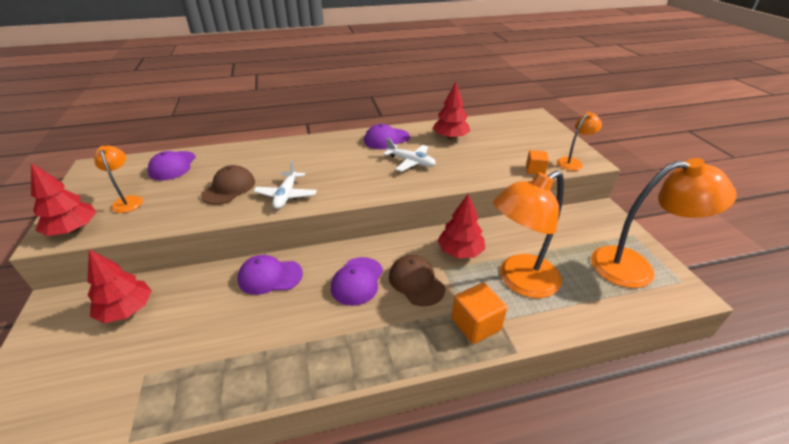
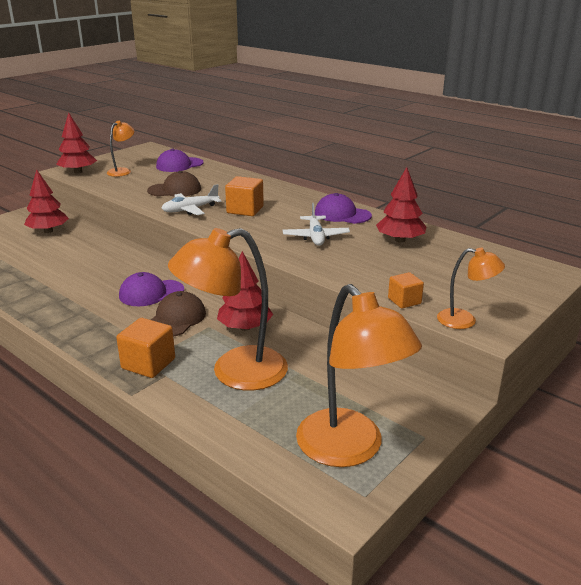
camera: 55 degrees right, 10 degrees down
(270, 276) = (122, 259): purple cap -> none
(324, 171) = (245, 210): none -> orange cube
(519, 281) = (234, 372): orange lamp -> orange lamp turned 45 degrees counterclockwise

